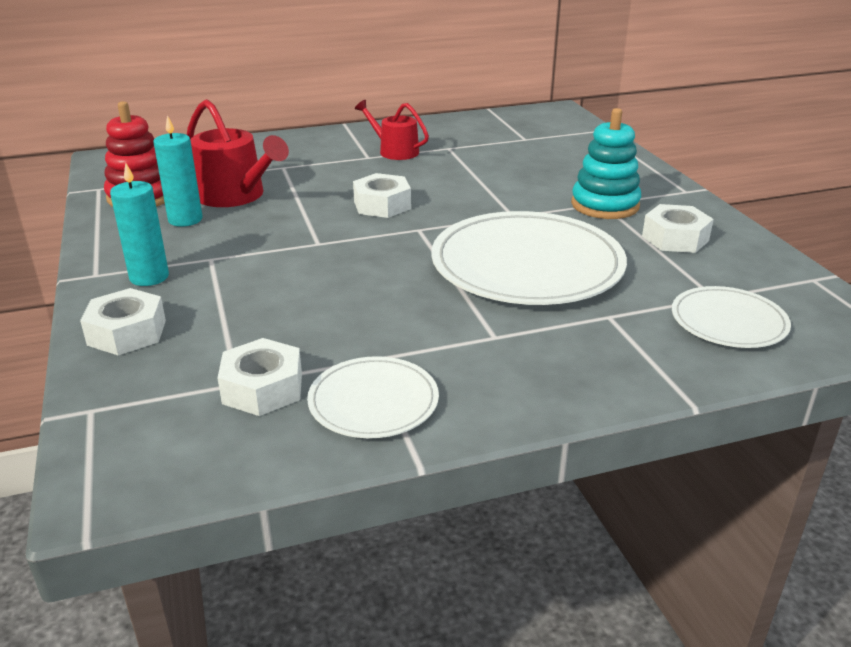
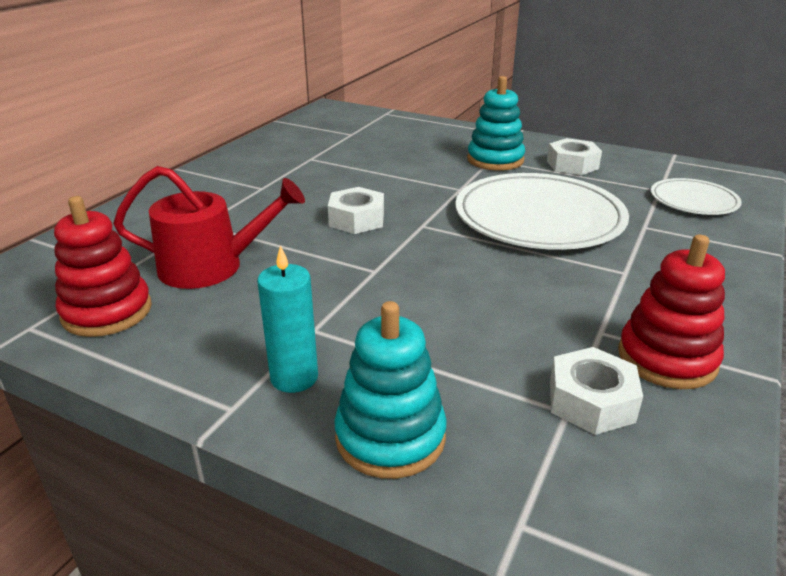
camera: 45 degrees left, 0 degrees up
(127, 332) = (390, 437): white nut -> turquoise stacking toy
(185, 219) = (209, 309): turquoise candle -> none
(373, 401) = (666, 358): white plate -> red stacking toy
(395, 151) = (274, 175): red watering can -> none

